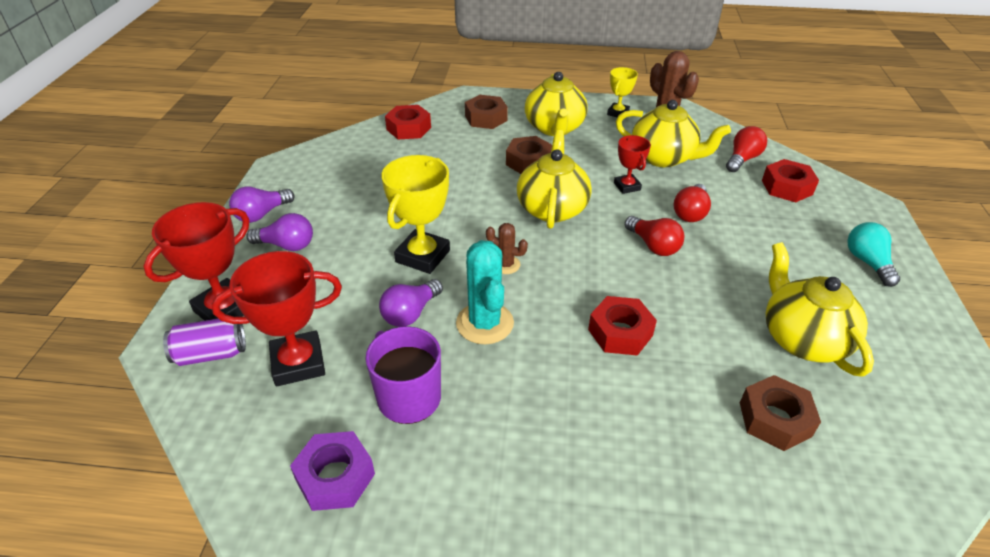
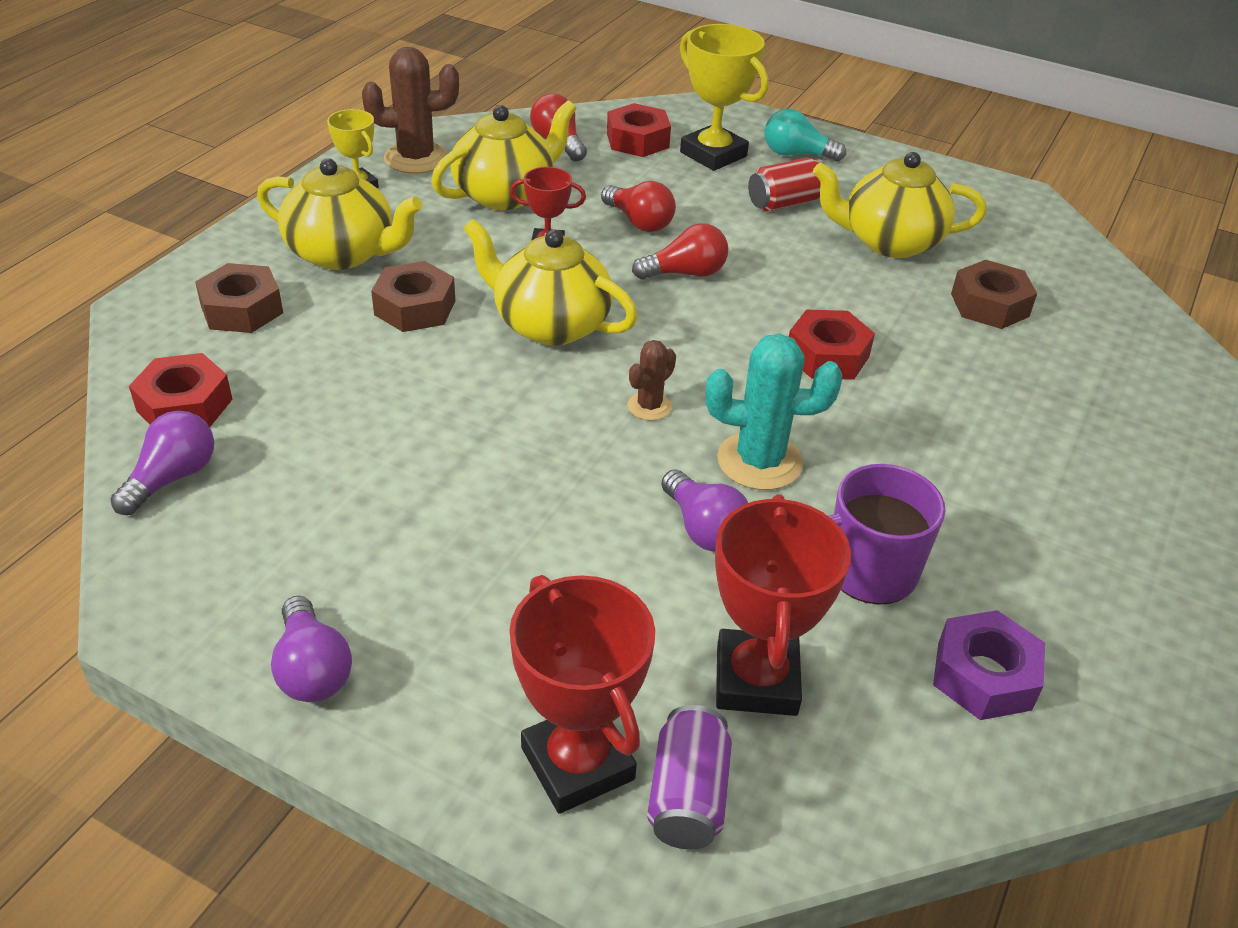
camera: 70 degrees left, 0 degrees up
(287, 245) = (441, 646): purple light bulb -> purple light bulb (172, 478)
(423, 256) = (579, 483): yellow trophy -> yellow trophy (713, 154)
(791, 271) = (785, 203): none -> red can

